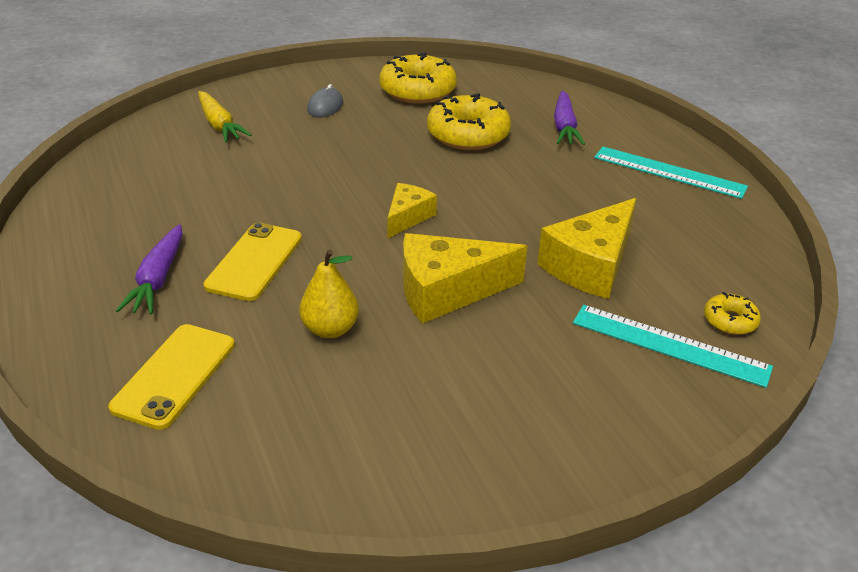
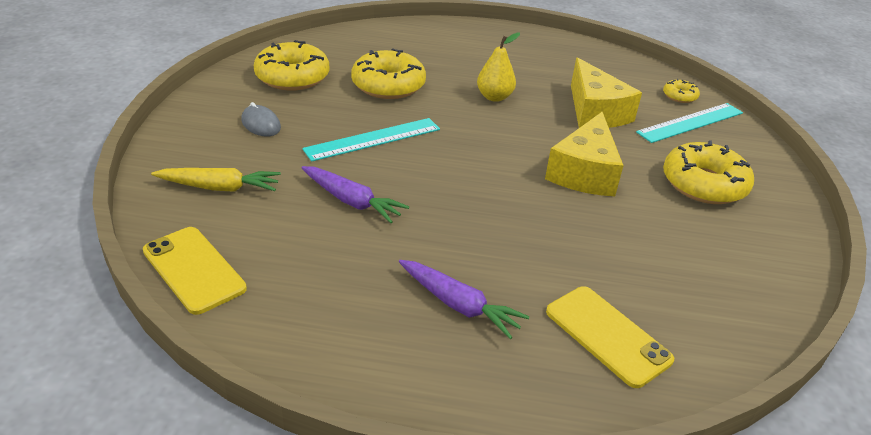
camera: 60 degrees left, 0 degrees up
(254, 262) = (477, 243): yellow phone -> yellow phone (193, 270)
(330, 329) = (595, 237): yellow pear -> yellow pear (494, 97)
(407, 217) = (478, 152): yellow cheese -> none
(525, 386) = (704, 184): none -> yellow donut
(564, 127) = (421, 50): purple carrot -> purple carrot (351, 201)
(669, 172) = (515, 44): turquoise ruler -> turquoise ruler (373, 139)

